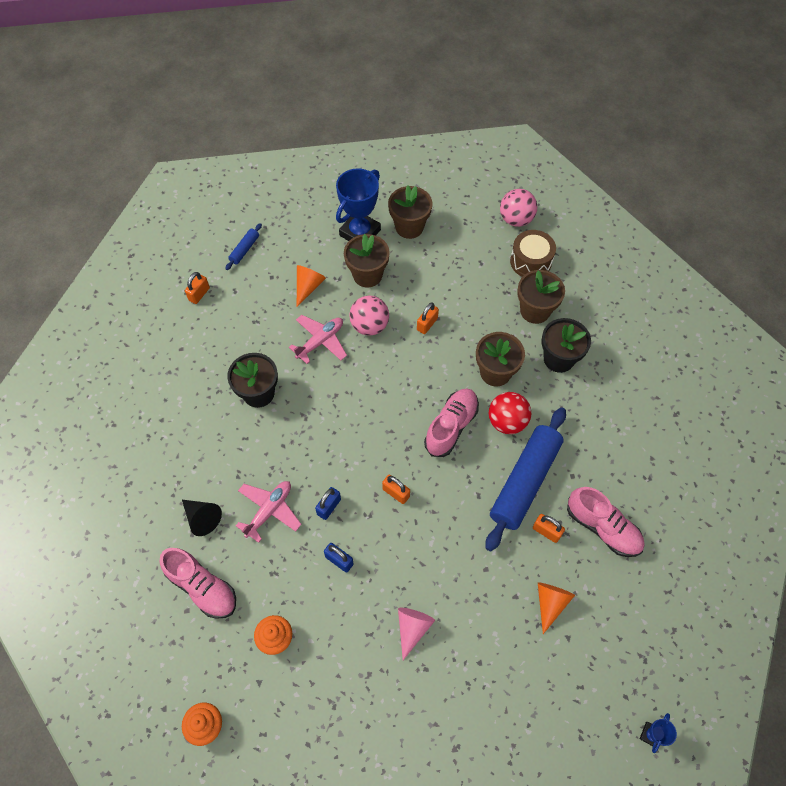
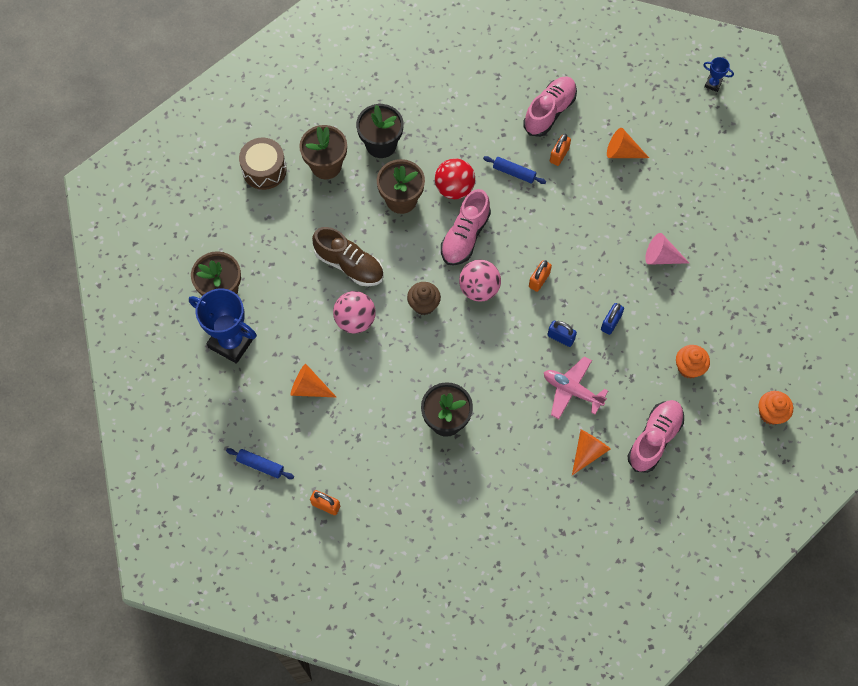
camera: 95 degrees left, 5 degrees up
(202, 518) = (588, 452): black cone -> orange cone
(320, 341) = (378, 367): pink plane -> none
(367, 275) = (290, 328): brown flower pot -> none
(379, 383) = (424, 304): none -> brown cupcake
(427, 324) = (349, 265): orange padlock -> brown shoe
(451, 426) = (465, 236): pink shoe -> pink shoe turned 90 degrees counterclockwise
(516, 219) = (208, 185): pink ball -> pink ball (479, 289)
(524, 481) = (514, 173): blue rolling pin -> blue rolling pin, size x0.43

